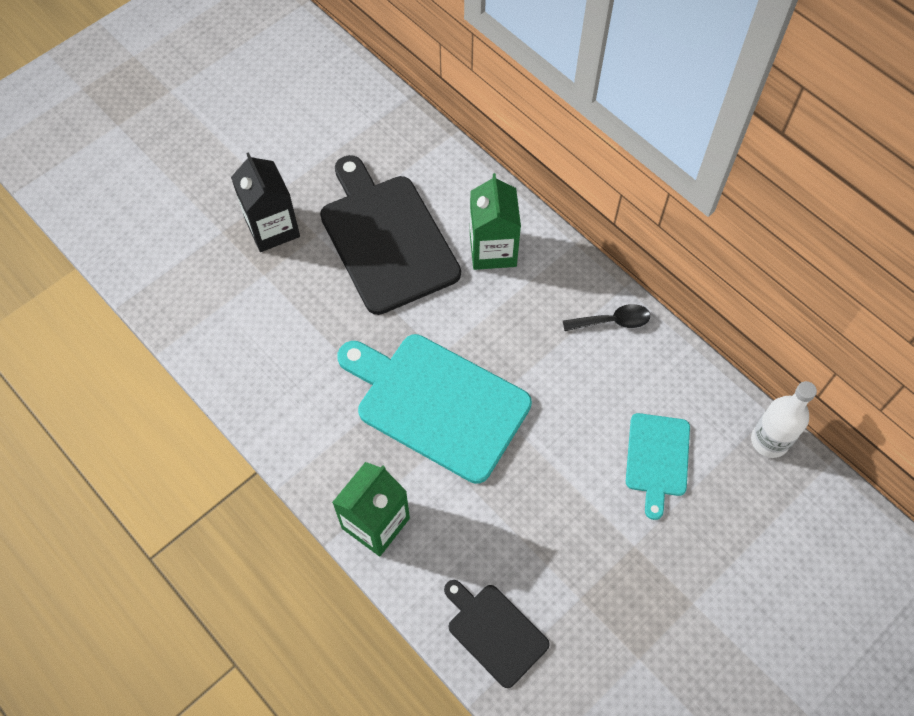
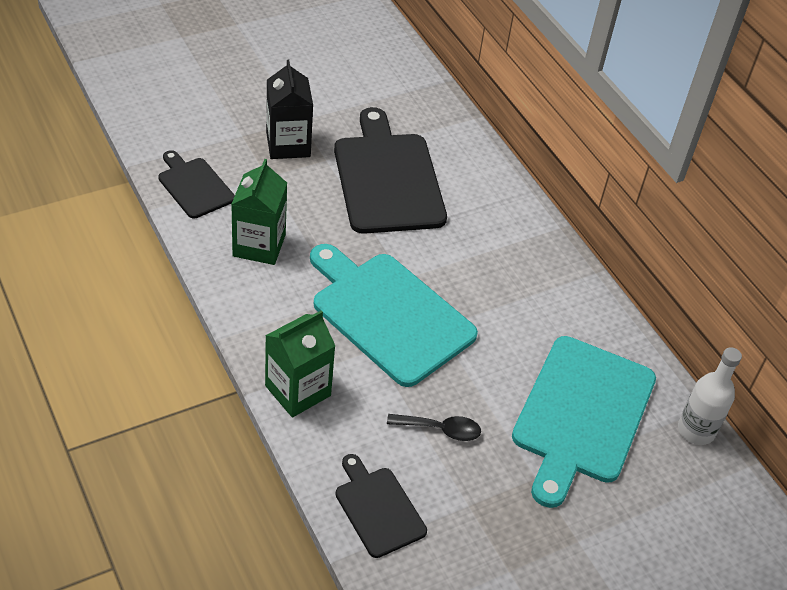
camera: 10 degrees right, 15 degrees down
(193, 310) = (194, 186): none -> black cutting board
(493, 250) = (482, 212): green carton -> green carton (259, 245)
(613, 321) = (575, 296): black spoon -> black spoon (441, 429)
(657, 459) = (581, 415): turquoise cutting board -> turquoise cutting board, size x1.87

